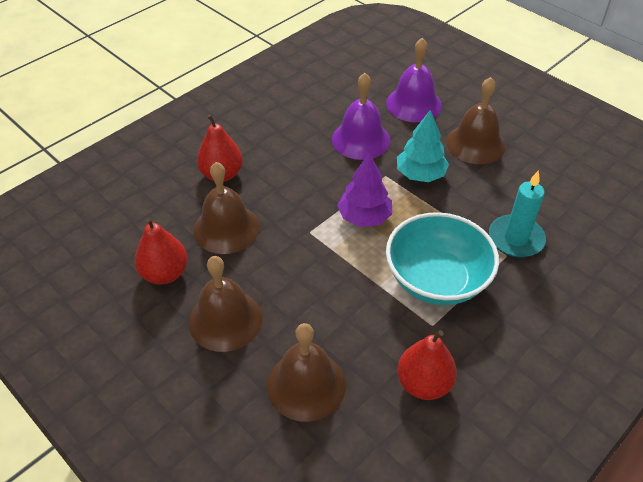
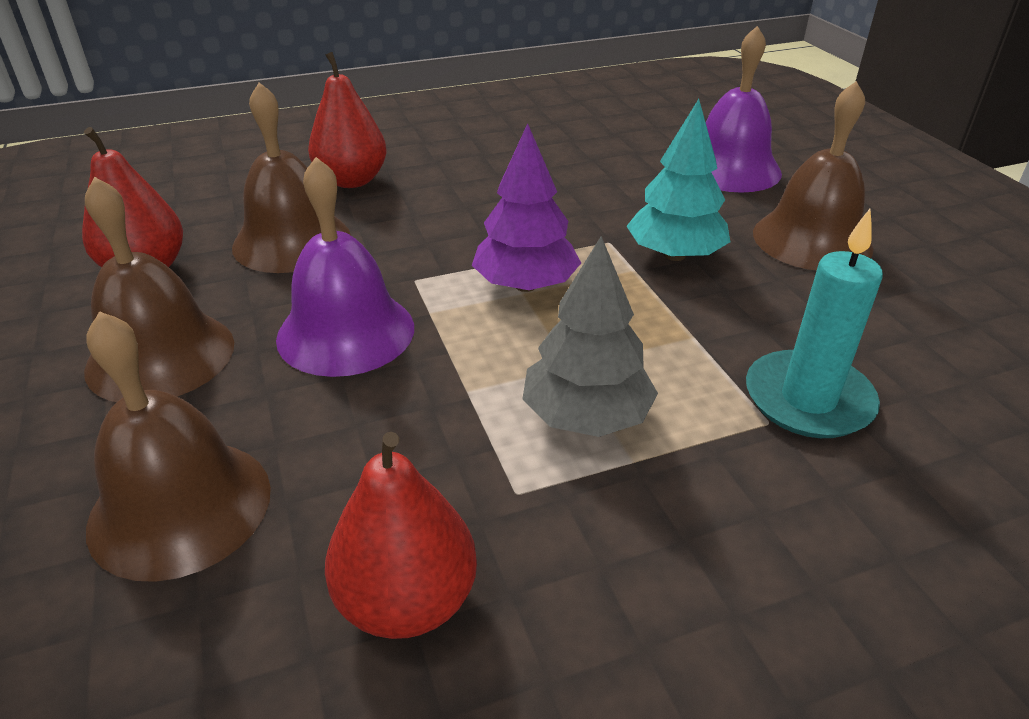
camera: 25 degrees right, 10 degrees down
(361, 139) = (604, 190): purple bell -> purple bell (346, 332)
(436, 280) = (586, 416): turquoise bowl -> grey tree

